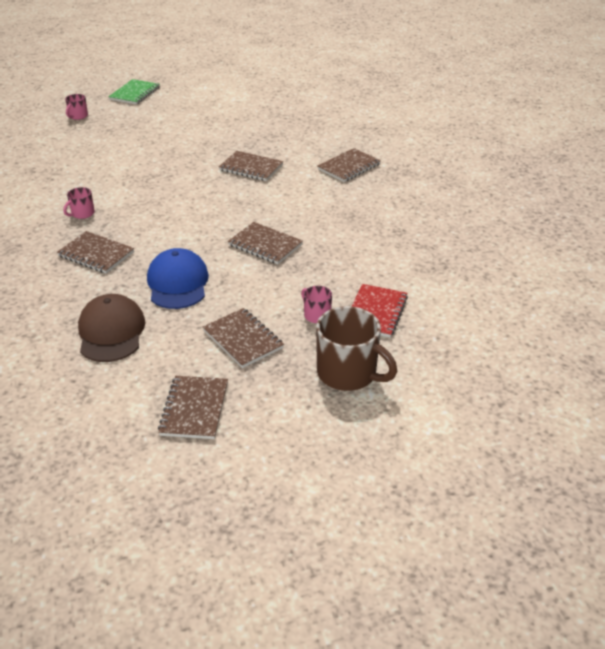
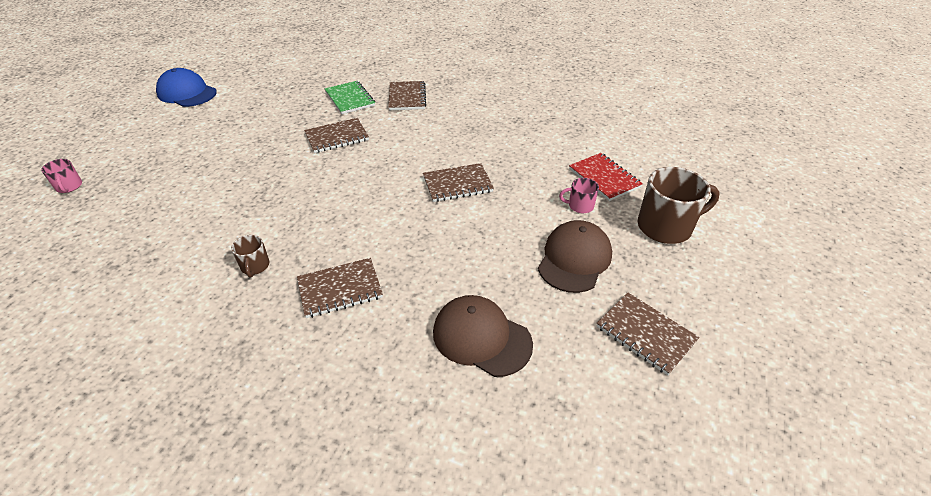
camera: 50 degrees left, 5 degrees up
(82, 213) = (255, 266): pink mug -> brown mug
(134, 93) = (100, 135): green notebook -> green notebook (350, 99)
(178, 283) = (453, 258): blue cap -> blue cap (187, 93)
(243, 339) = (574, 259): brown notebook -> brown cap

